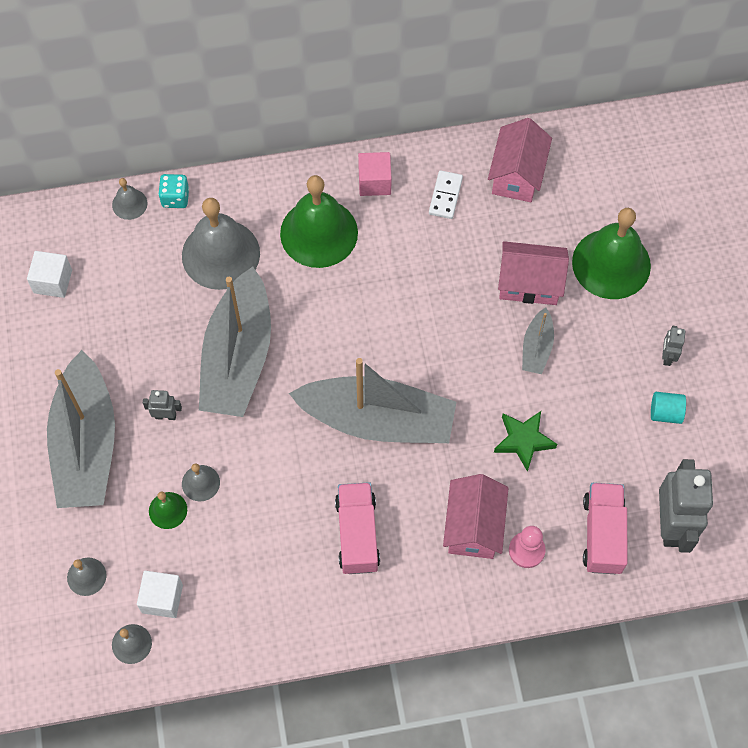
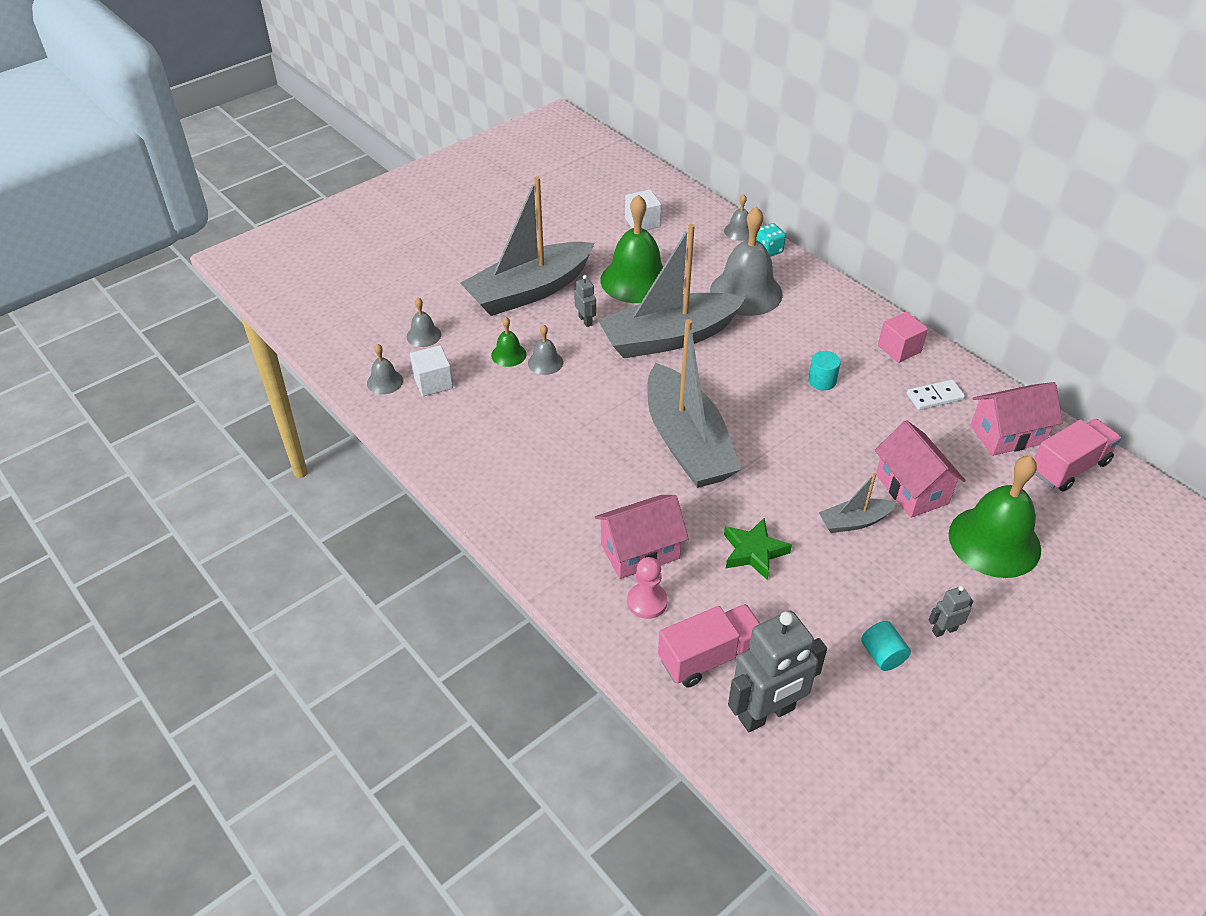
camera: 60 degrees right, 20 degrees down
(319, 233) = (819, 336): green bell -> green bell (636, 280)
(357, 534) = (572, 474): pink truck -> pink truck (1069, 467)
(373, 267) = (822, 381): none -> turquoise cylinder

